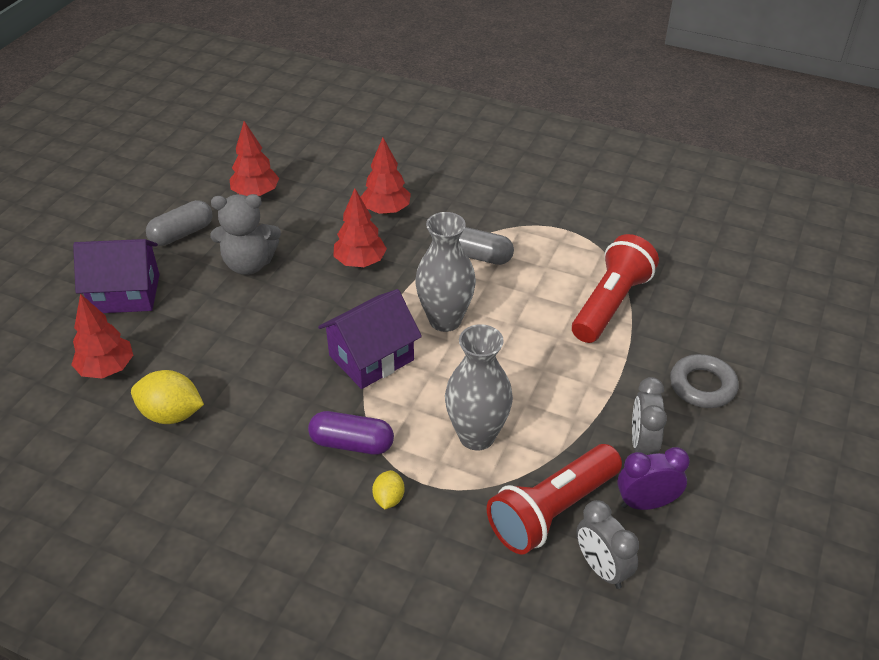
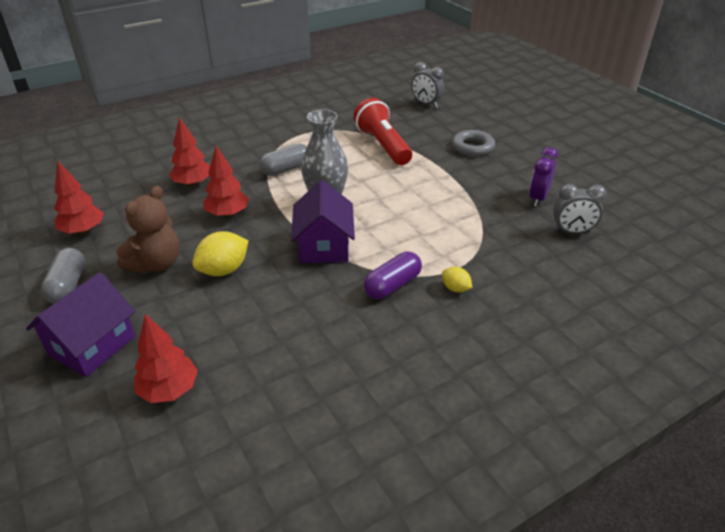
camera: 55 degrees left, 5 degrees down
(171, 414) = (268, 367): yellow lemon -> yellow lemon (224, 270)
(249, 264) = (156, 264): grey teddy bear -> brown teddy bear
(477, 436) = (436, 232): grey vase -> none
(552, 511) = (518, 231): red flashlight -> none
(642, 444) = (496, 181): grey clock -> grey clock (426, 104)

